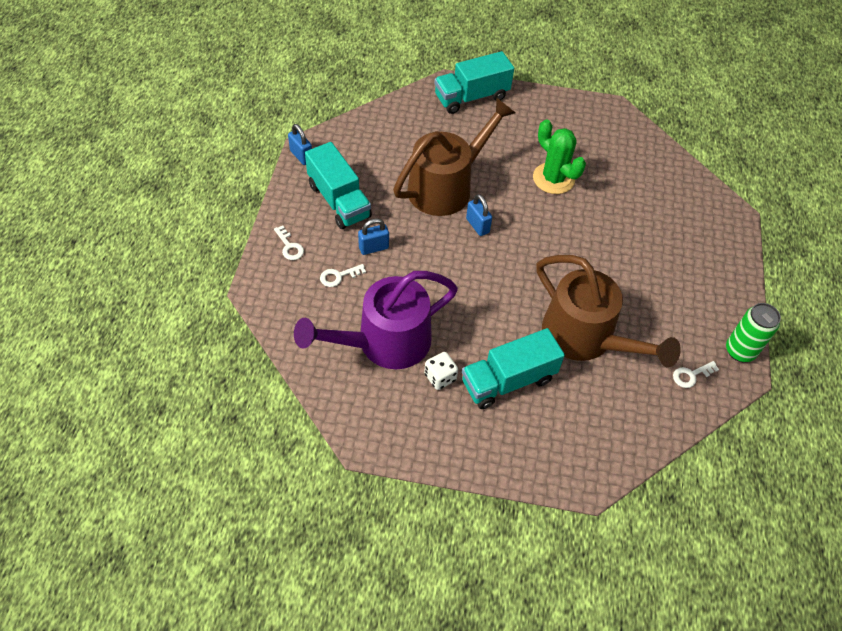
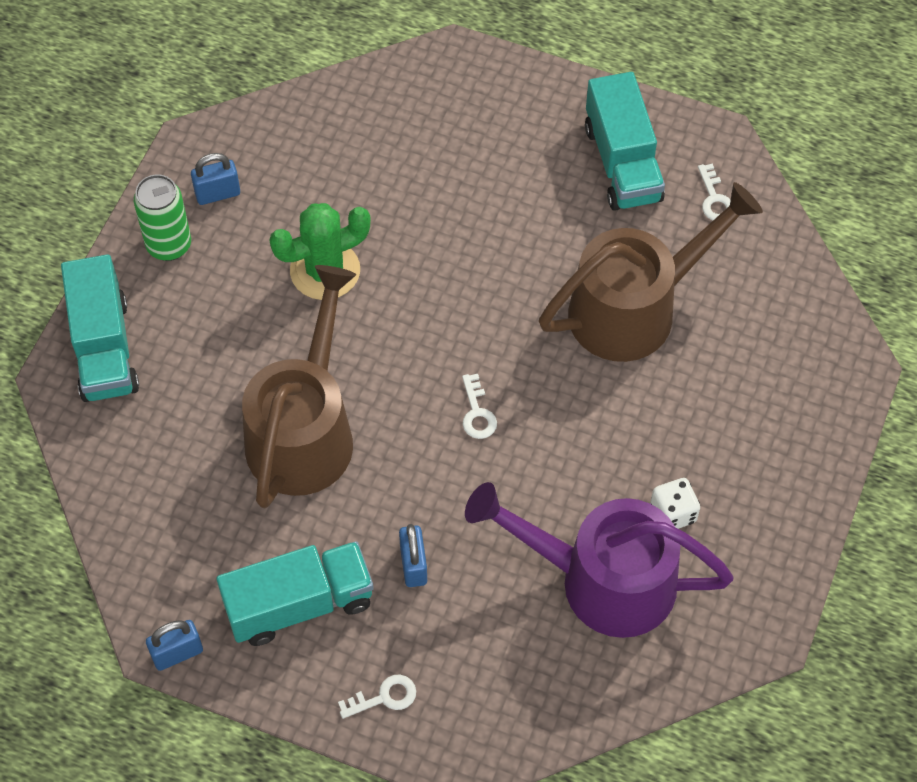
camera: 75 degrees left, 5 degrees up
(339, 276) = (462, 627): white key -> white key (477, 412)
(384, 343) = (601, 580): purple watering can -> purple watering can turned 120 degrees clockwise
(447, 186) = (305, 430): brown watering can -> brown watering can turned 45 degrees clockwise
(477, 225) = (399, 402): blue padlock -> blue padlock (217, 194)
(508, 380) = (691, 425): turquoise truck -> turquoise truck (622, 163)
(740, 351) = (685, 130): green can -> green can (169, 245)

